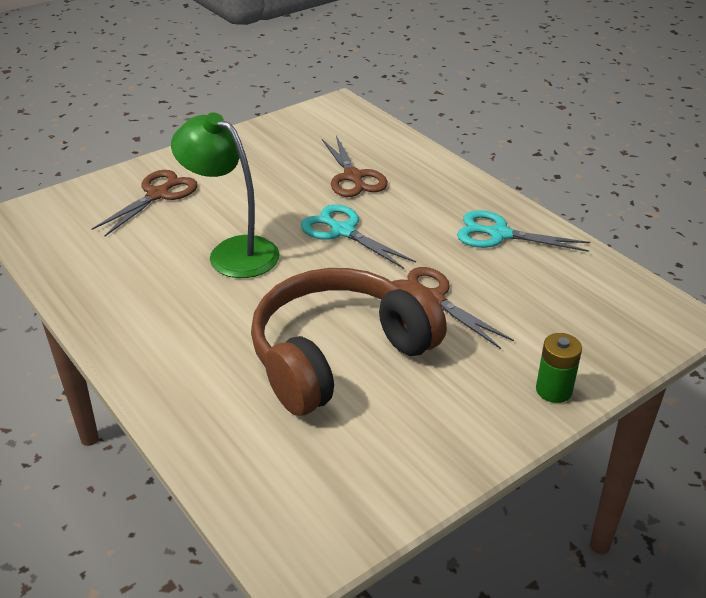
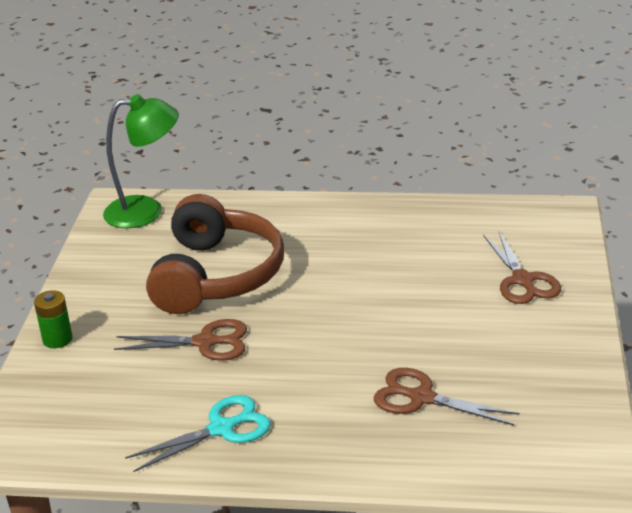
camera: 135 degrees right, 5 degrees down
(233, 252) = (388, 283): green lamp -> green lamp (146, 211)
(343, 231) = (344, 346): turquoise scissors -> none

